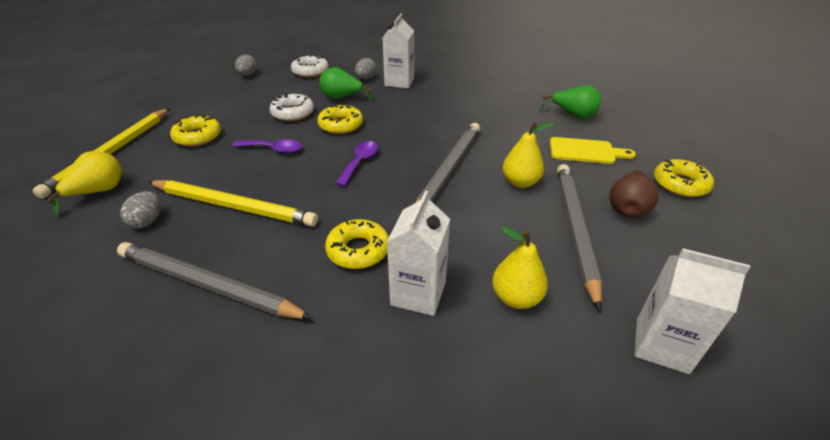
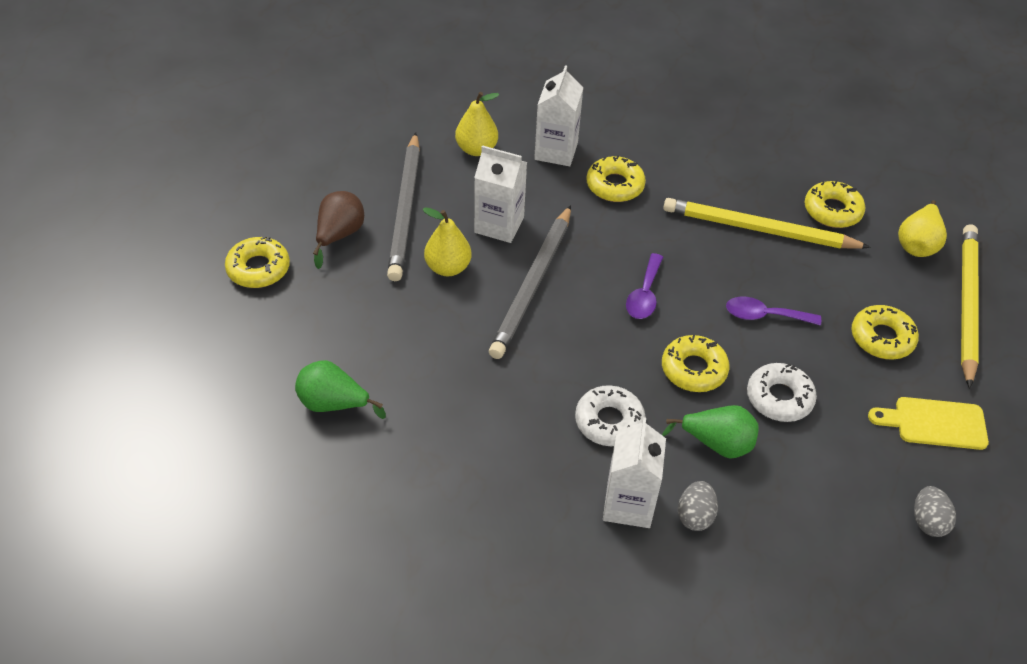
camera: 175 degrees right, 10 degrees up
(147, 221) = (832, 210): grey egg -> yellow donut
(207, 285) = (730, 155): grey pencil -> none
(310, 71) = (814, 541): white donut -> white donut (609, 421)
(585, 151) = (348, 322): yellow cutting board -> yellow cutting board (935, 423)
(661, 345) = (376, 121): white carton -> white carton (499, 225)

